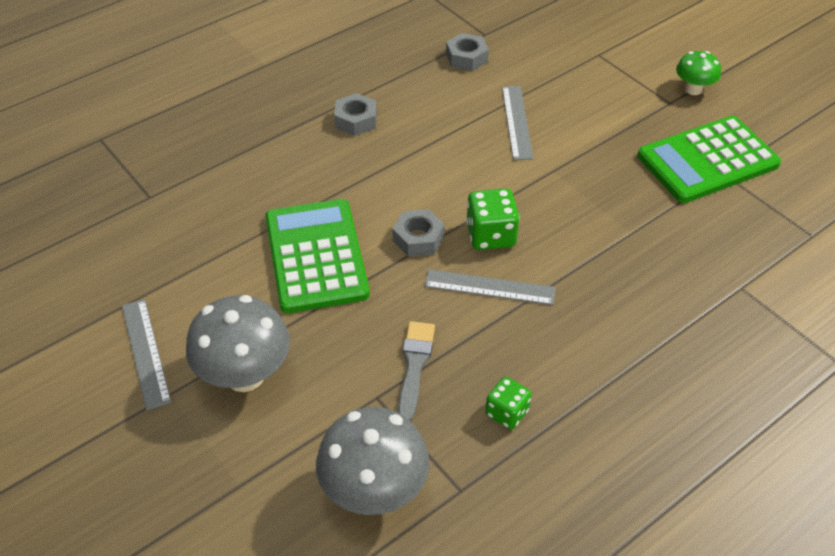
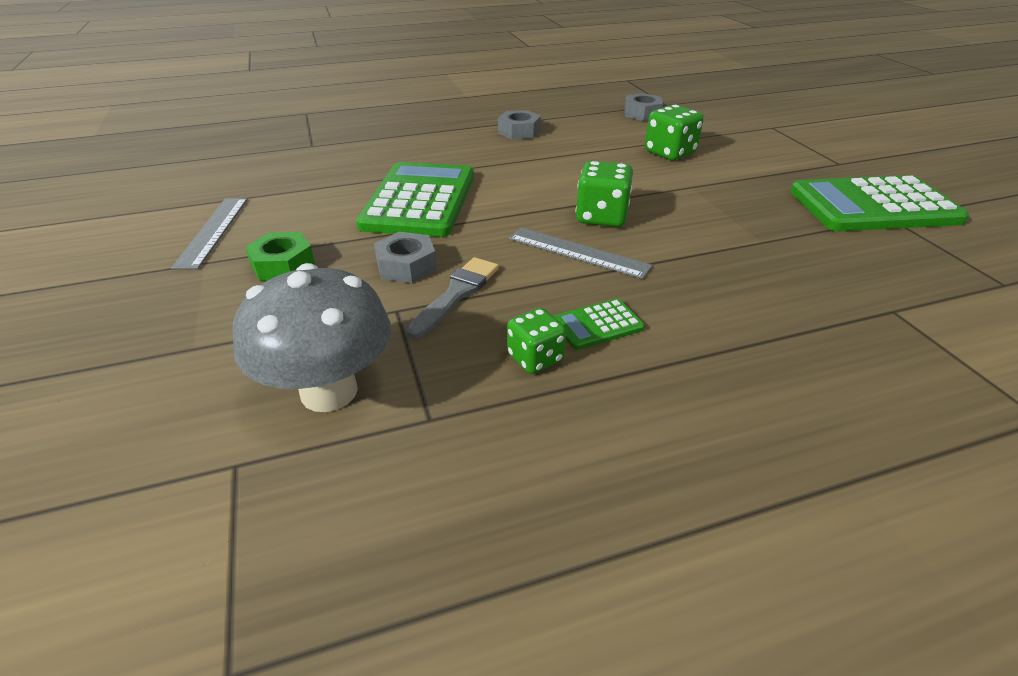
camera: 20 degrees right, 10 degrees down
(245, 375) = (283, 265): grey mushroom -> green nut
(418, 238) = (526, 206): grey nut -> grey nut (406, 266)
(516, 122) = (669, 153): grey ruler -> green dice
(538, 365) = (597, 325): none -> green calculator
(693, 89) = (869, 159): green mushroom -> none

